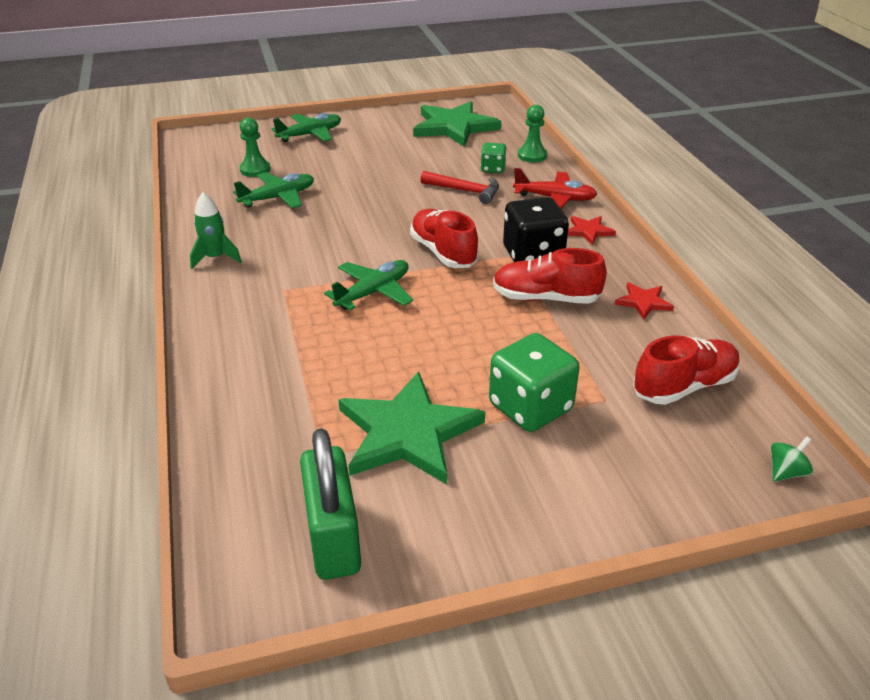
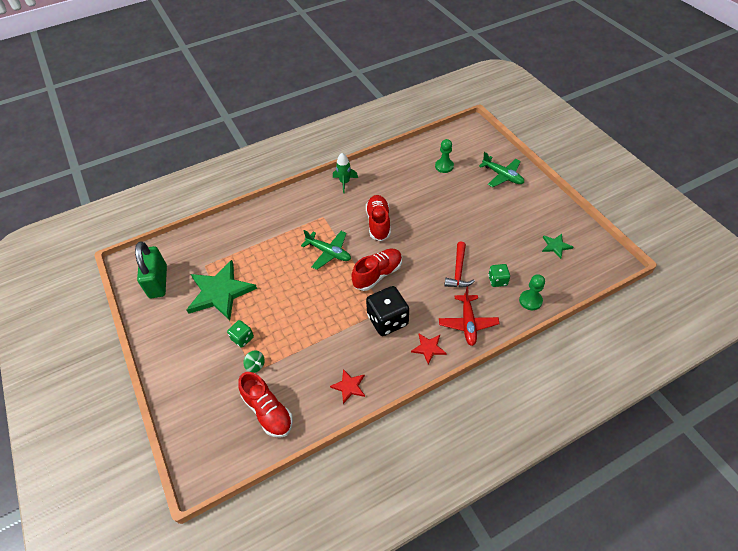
camera: 80 degrees right, 15 degrees up
(278, 198) = (414, 186): green plane -> none
(333, 538) = (158, 282): green padlock -> green padlock turned 75 degrees counterclockwise
(454, 127) = (555, 246): green star -> green star, size x0.46
(530, 407) = (242, 338): green dice -> green dice, size x0.53
(546, 298) = (341, 333): red shoe -> red shoe (378, 223)
(786, 472) = (202, 463): green spinning top -> green spinning top (255, 365)

